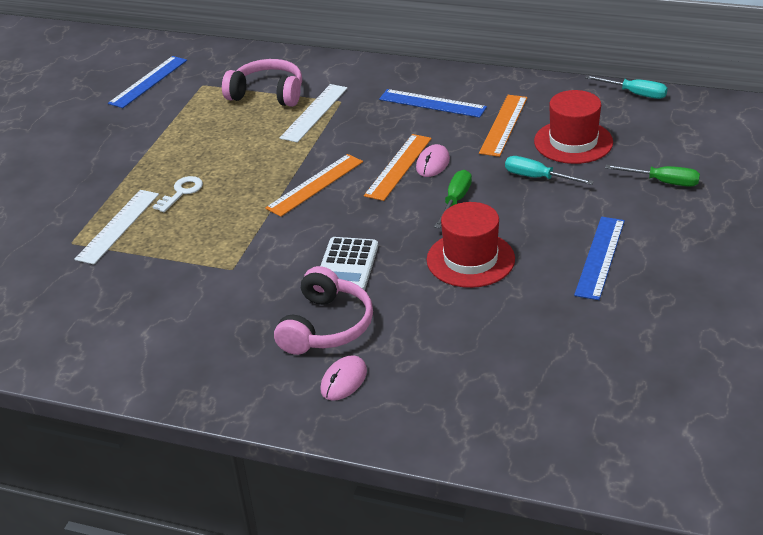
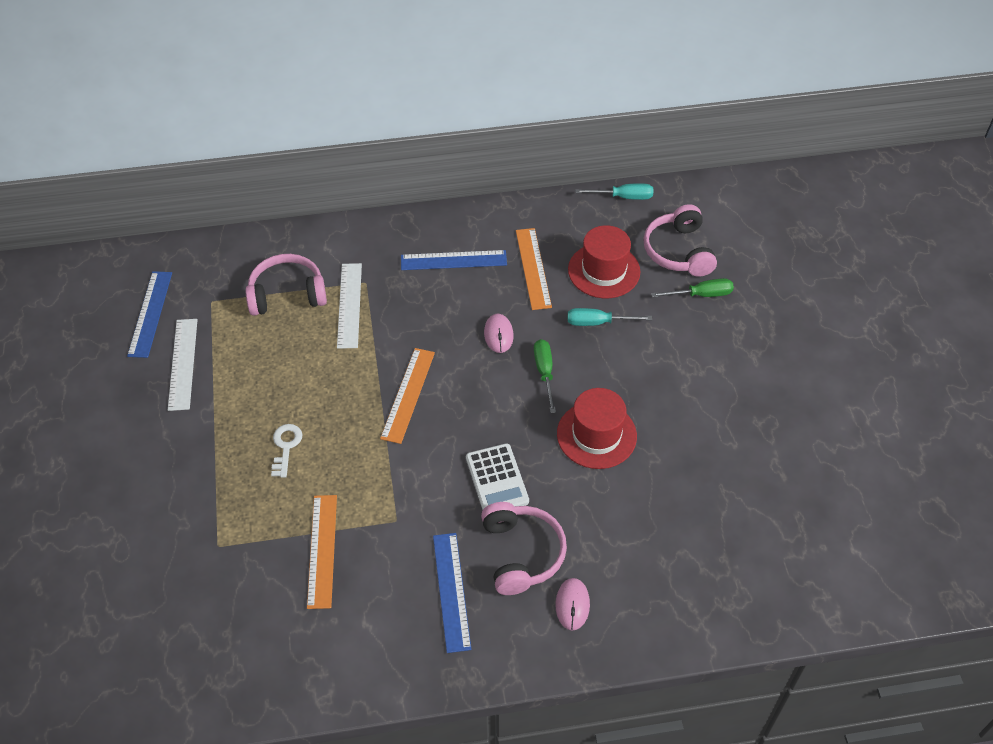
camera: 30 degrees left, 15 degrees up
(118, 226) = (251, 509): white ruler -> white ruler (183, 364)
(398, 166) = (470, 348): orange ruler -> orange ruler (322, 550)
(600, 257) = (697, 395): blue ruler -> blue ruler (451, 591)
(663, 145) = (679, 251): none -> pink headphones

